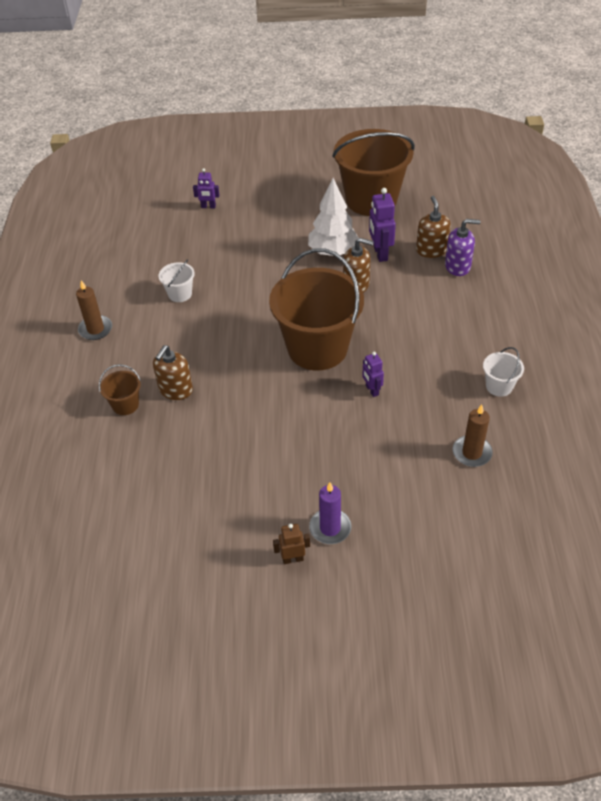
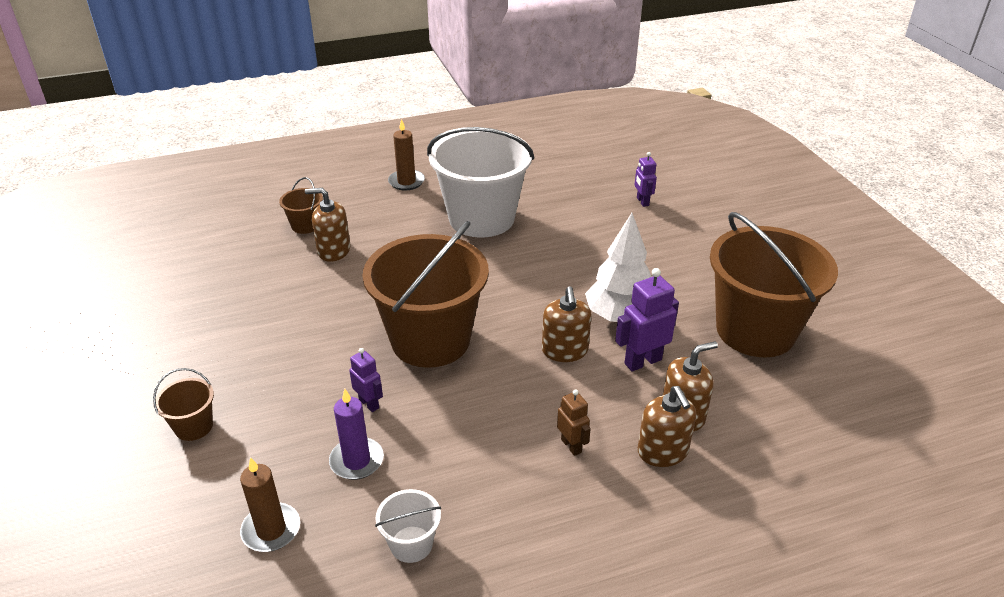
camera: 70 degrees right, 10 degrees down
(180, 294) = (481, 218): white bucket -> white bucket, size x2.38
(293, 559) = (98, 388): brown robot -> brown robot (571, 446)
(330, 528) = (140, 410): purple candle -> purple candle (356, 461)
(361, 493) = (194, 426): none -> brown bucket
(371, 390) = (369, 403): purple robot -> purple robot turned 90 degrees clockwise
(457, 266) = (663, 451): purple soap dispenser -> brown soap dispenser

